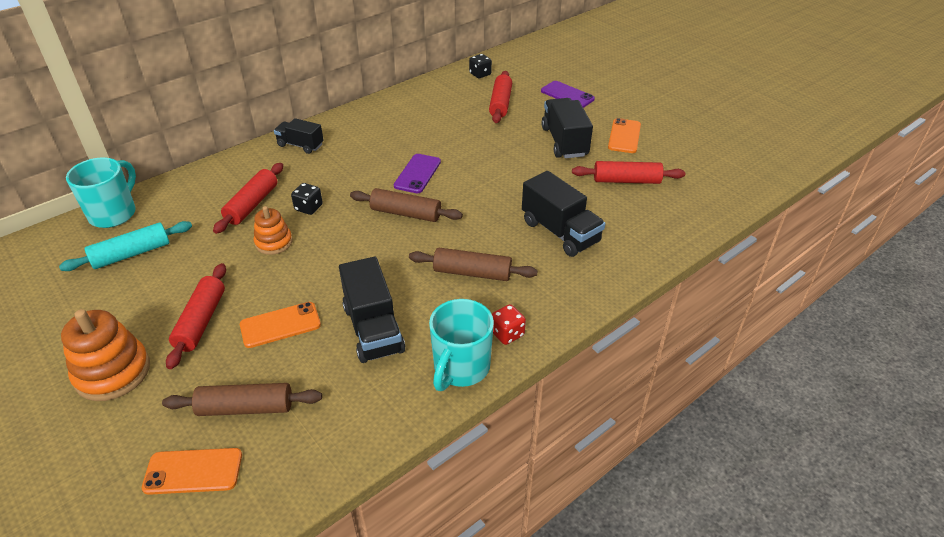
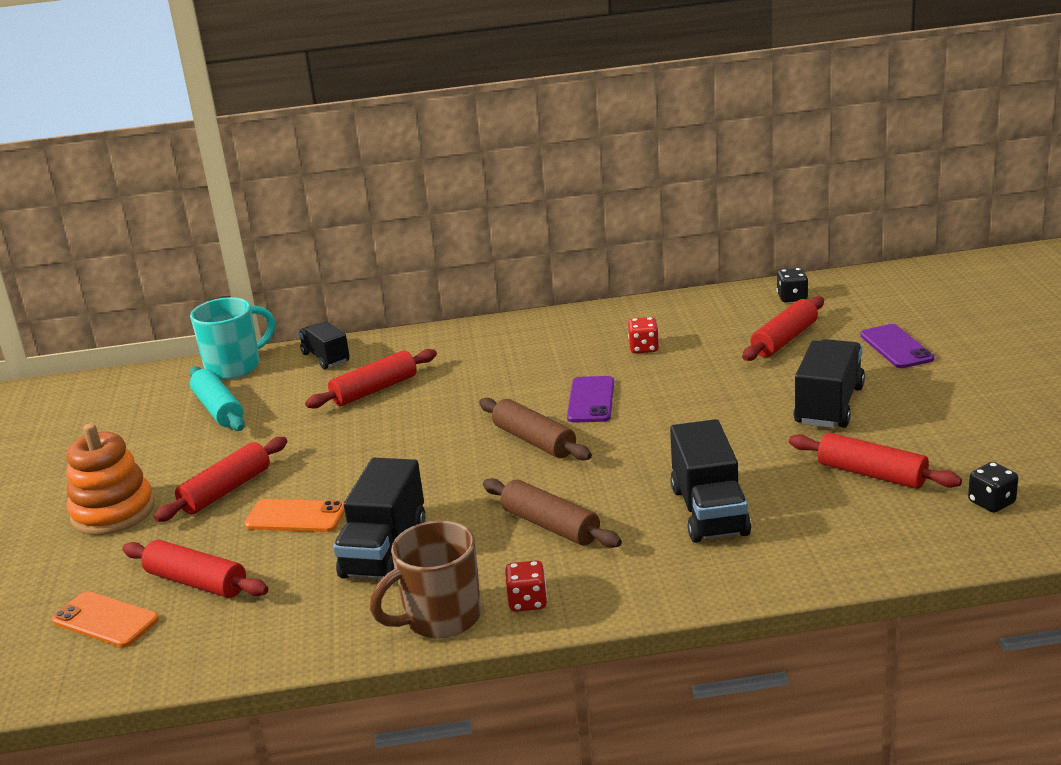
camera: 35 degrees right, 15 degrees down
(132, 254) = (218, 409): turquoise rolling pin -> turquoise rolling pin turned 60 degrees clockwise
(246, 408) = (196, 582): brown rolling pin -> red rolling pin
(274, 242) = (362, 434): orange stacking toy -> none
(300, 145) = (483, 338): black truck -> black truck (326, 358)
(308, 208) = (430, 408): black dice -> black dice (991, 502)
(417, 174) = (591, 400): purple phone -> purple phone turned 45 degrees counterclockwise
(419, 128) = (644, 348): none -> red dice
(460, 368) = (440, 618): turquoise mug -> brown mug
(624, 136) = (930, 417): orange phone -> none

